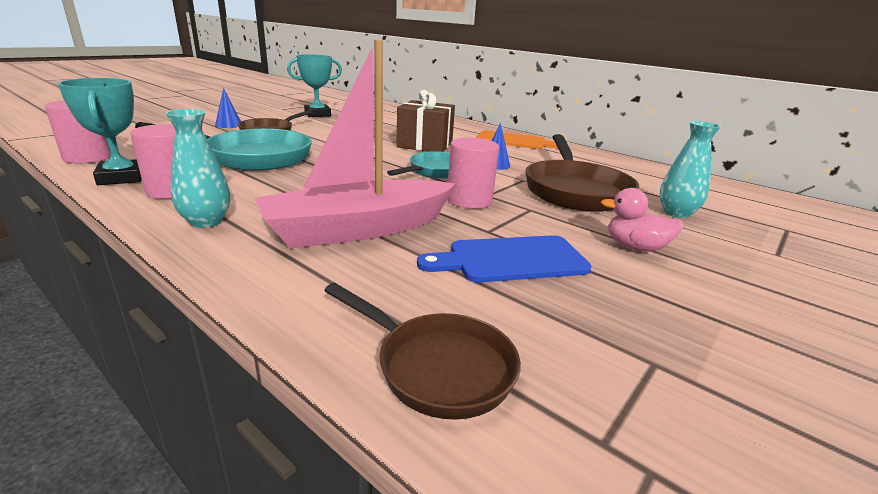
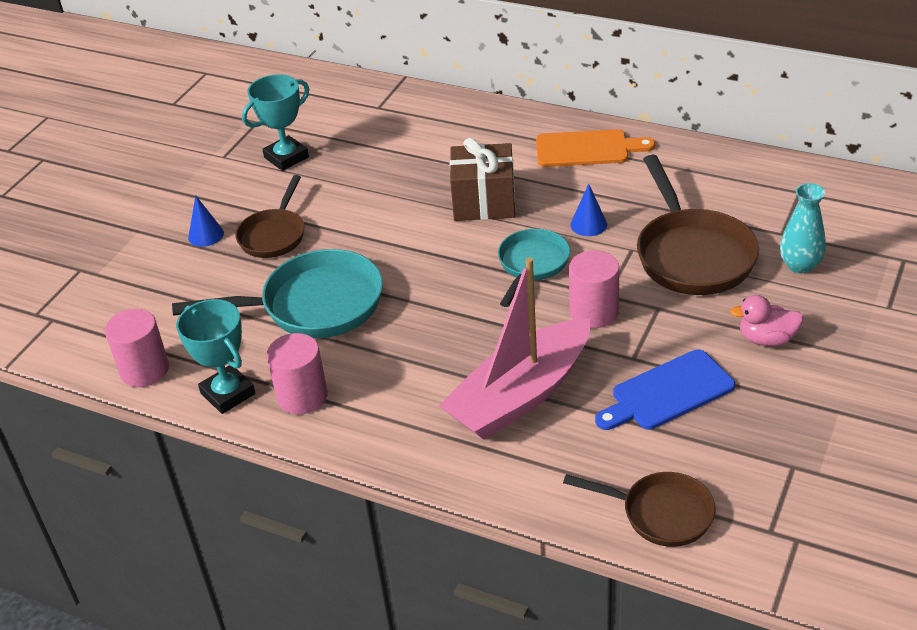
camera: 10 degrees left, 15 degrees up
(206, 221) = (382, 430): turquoise vase -> none

